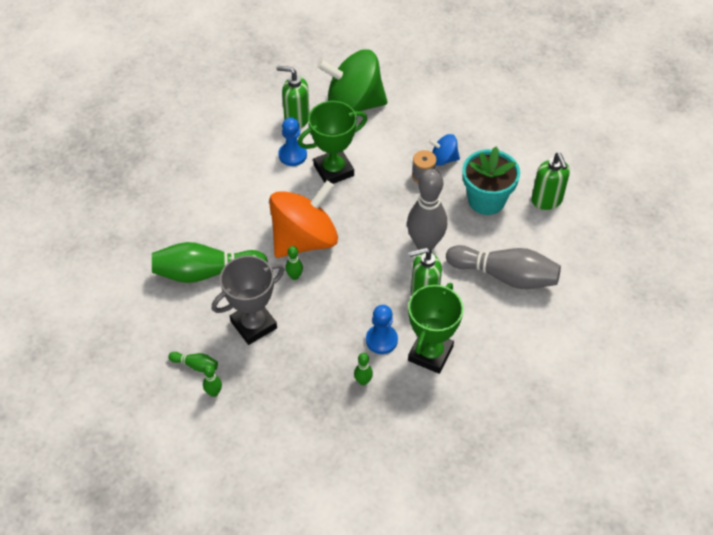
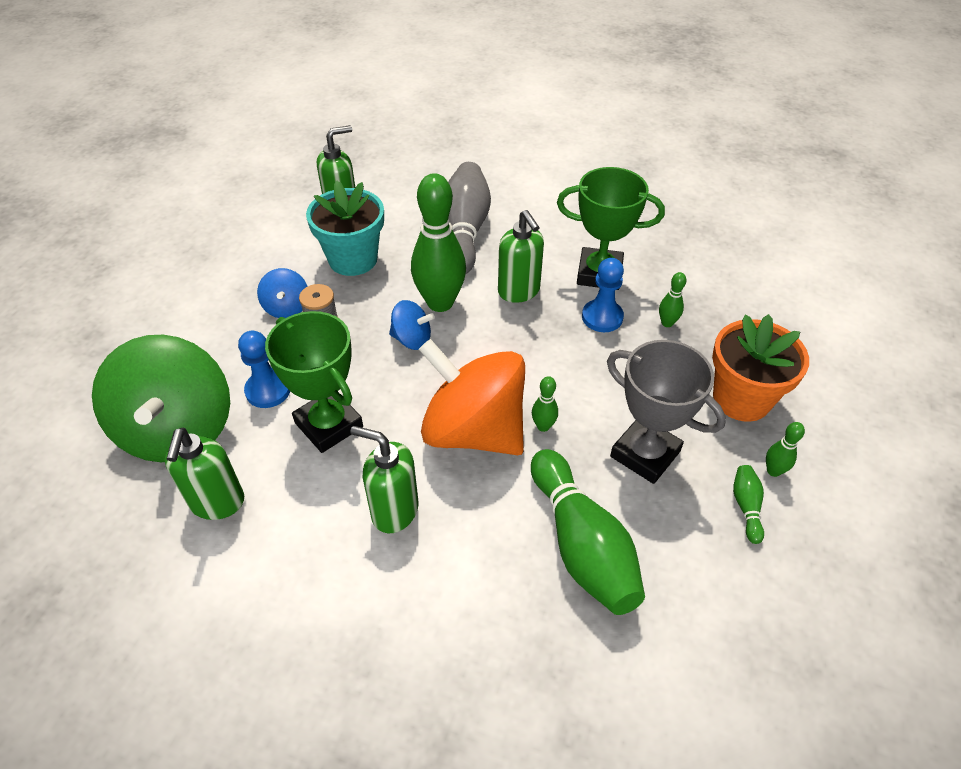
camera: 105 degrees left, 5 degrees down
(262, 192) = (394, 511): none -> green soap dispenser
(276, 400) = (741, 399): none -> orange flower pot
(292, 155) = (303, 487): blue pawn -> blue pawn (268, 390)
(393, 221) = (412, 339): none -> blue spinning top
(425, 244) = (440, 303): grey bowling pin -> green bowling pin

